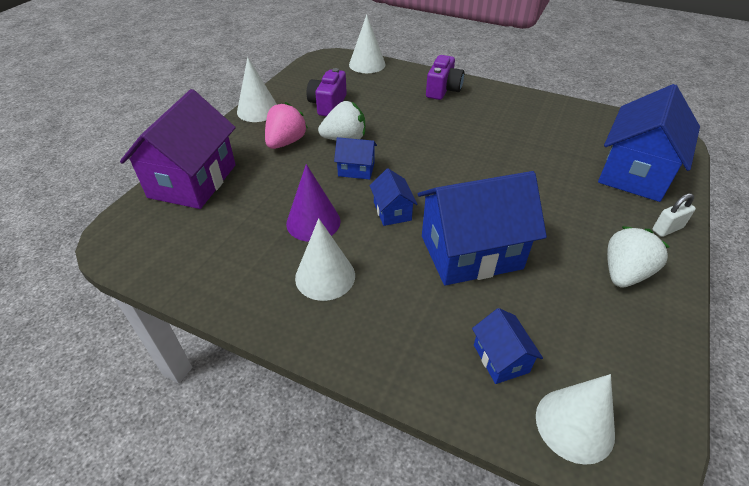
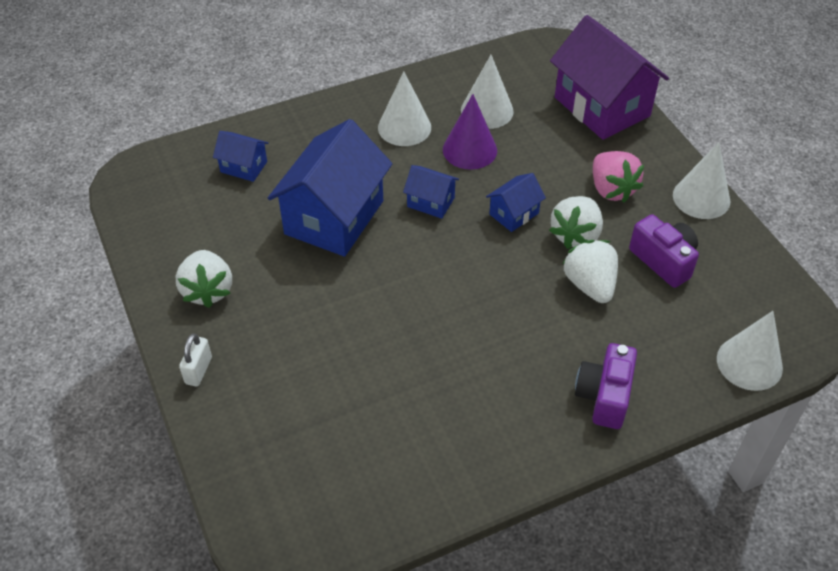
camera: 130 degrees right, 5 degrees up
(378, 119) = (590, 285): none -> white strawberry
(443, 90) = (604, 396): purple camera -> purple camera turned 45 degrees clockwise
(574, 424) = (174, 166): white cone -> white cone (487, 110)
(634, 173) = (274, 431): blue house -> none

